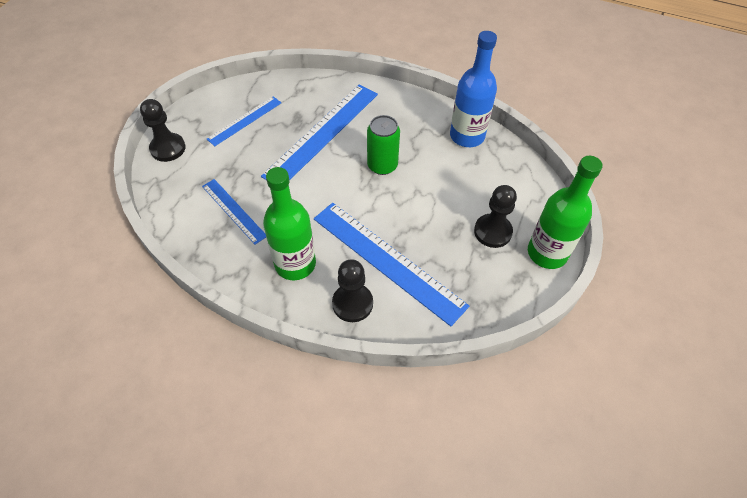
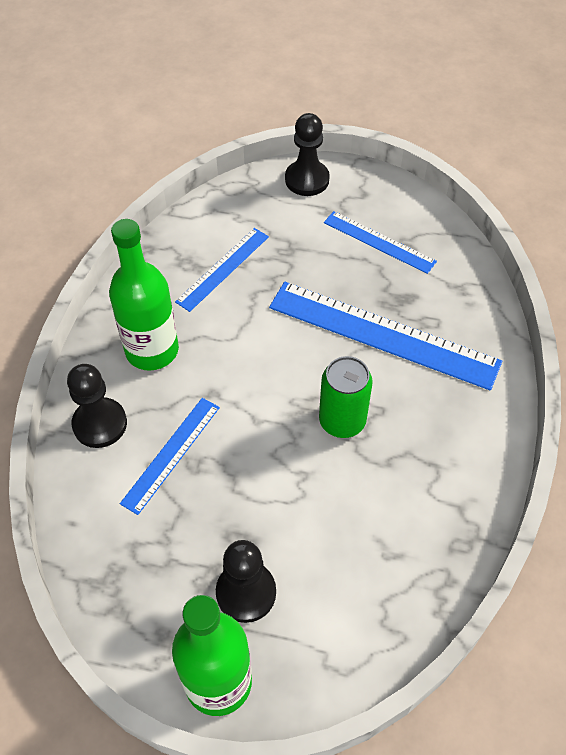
camera: 80 degrees right, 0 degrees up
(387, 261) = (171, 454): blue ruler -> blue ruler, size x0.55
(467, 136) = (441, 535): blue bottle -> none

